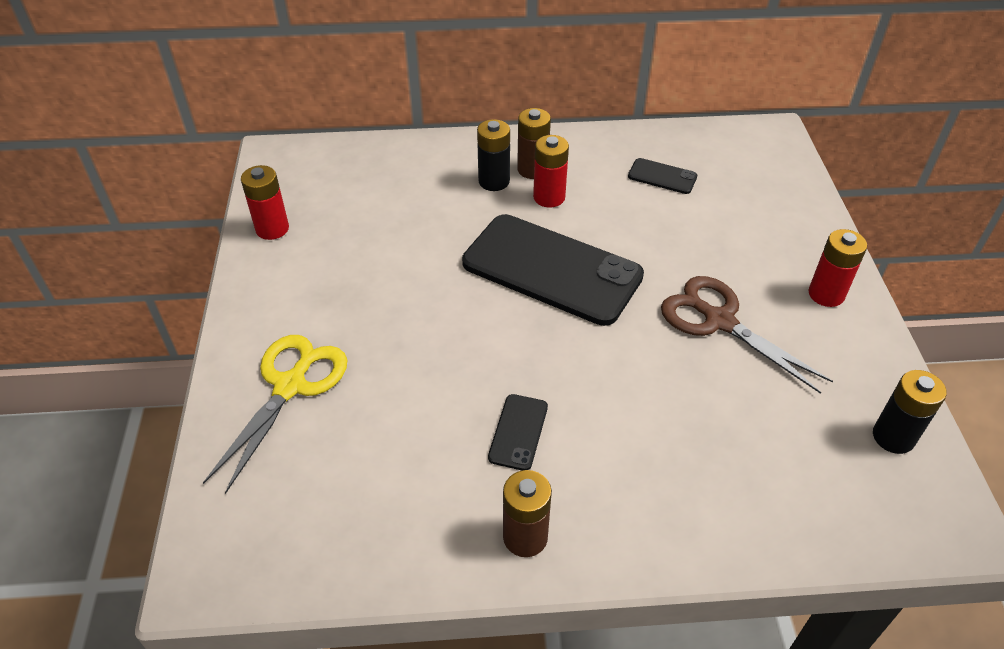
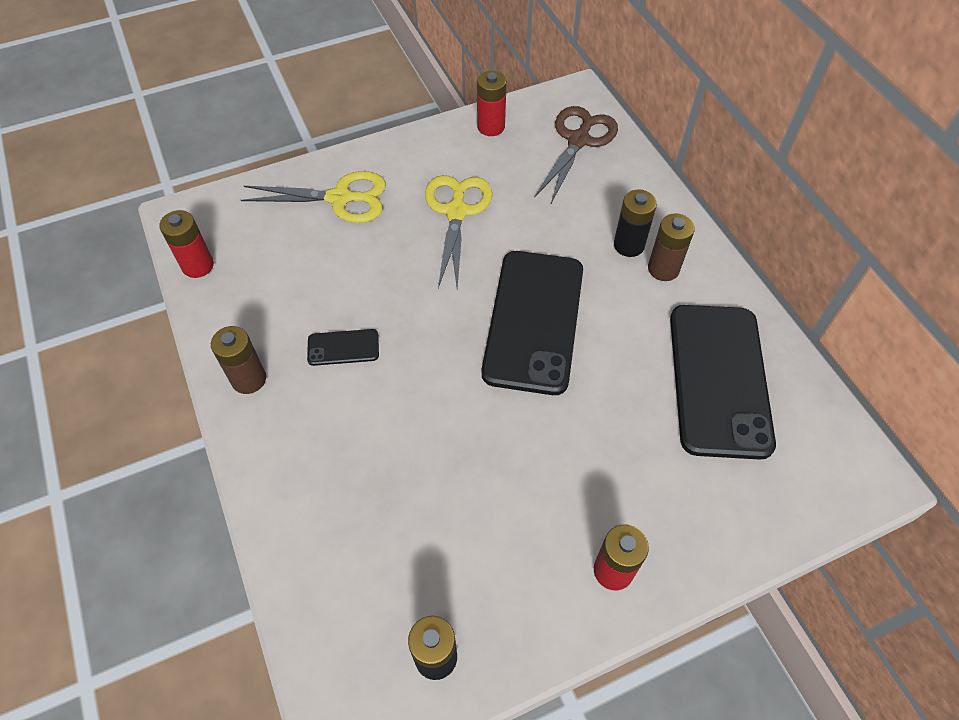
camera: 70 degrees right, 10 degrees up
(377, 288) = (456, 211): none -> yellow scissors
(549, 197) = (630, 292): red battery -> red battery (198, 266)
(662, 176) = (719, 379): black phone -> black phone, size x2.36
(718, 320) = (528, 471): brown scissors -> brown scissors (579, 140)

